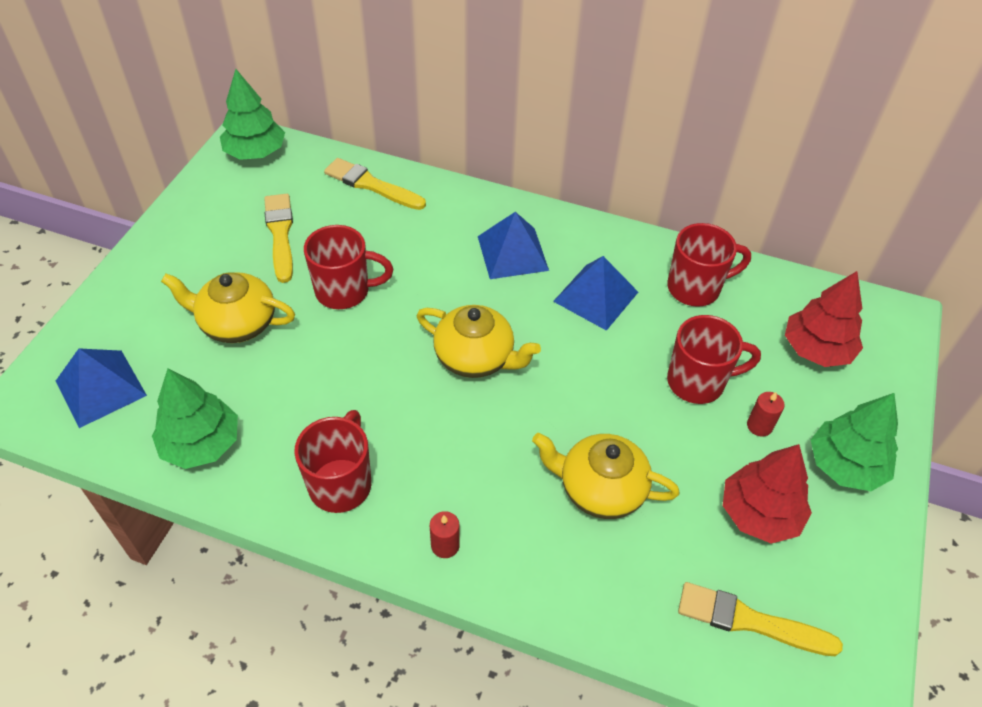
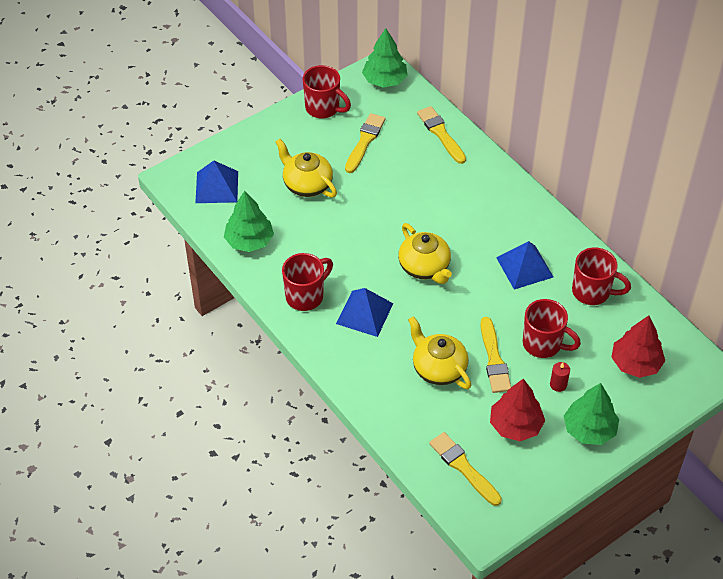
camera: 35 degrees right, 0 degrees up
(344, 291) = (378, 193): red mug -> red mug (323, 108)
(445, 545) = (336, 352): red candle -> none
(512, 253) = (495, 217): blue pyramid -> blue pyramid (364, 313)
(658, 435) = (494, 359): none -> yellow brush

